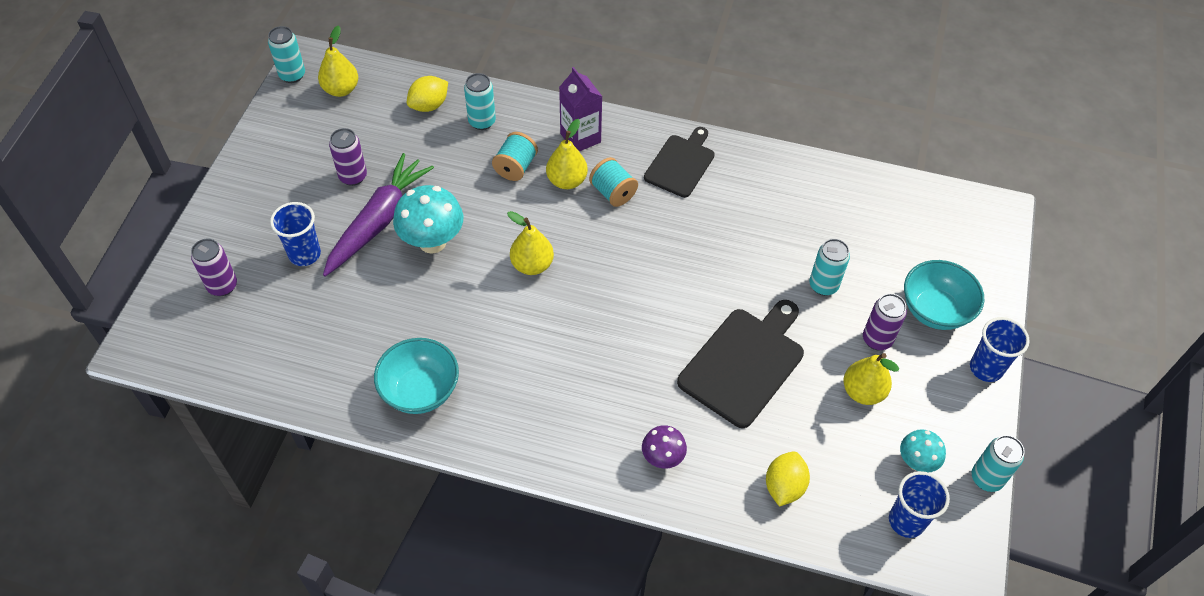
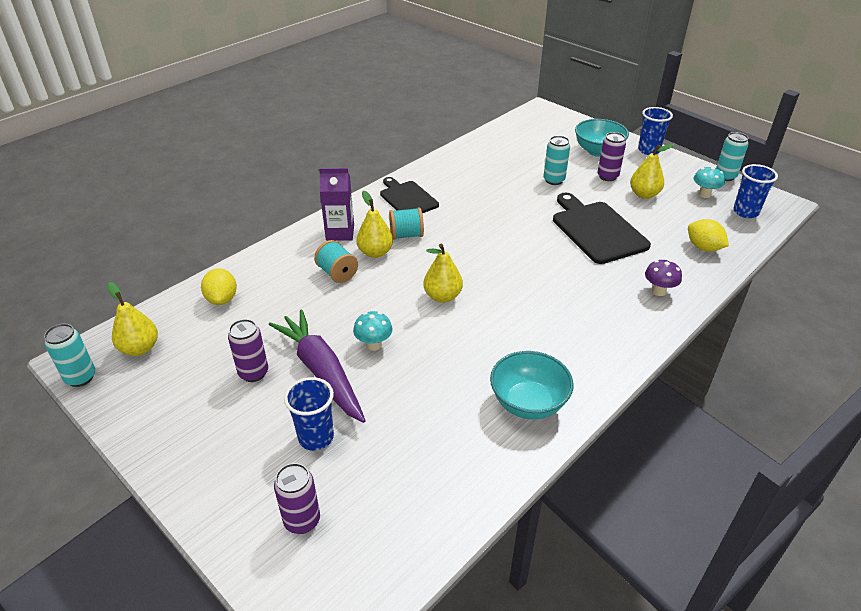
camera: 60 degrees left, 15 degrees down
(432, 242) = (374, 345): turquoise mushroom -> turquoise mushroom, size x0.58
(482, 122) = (272, 275): turquoise can -> none

